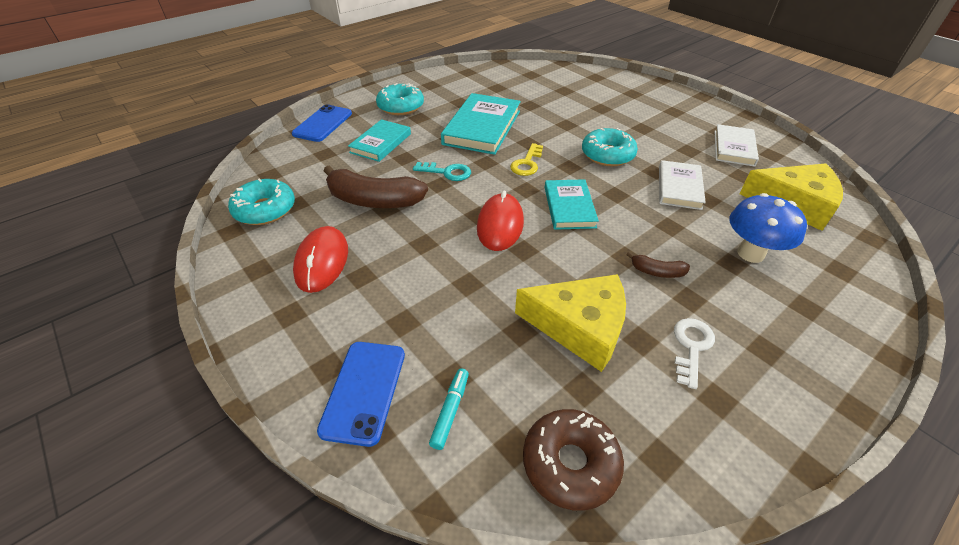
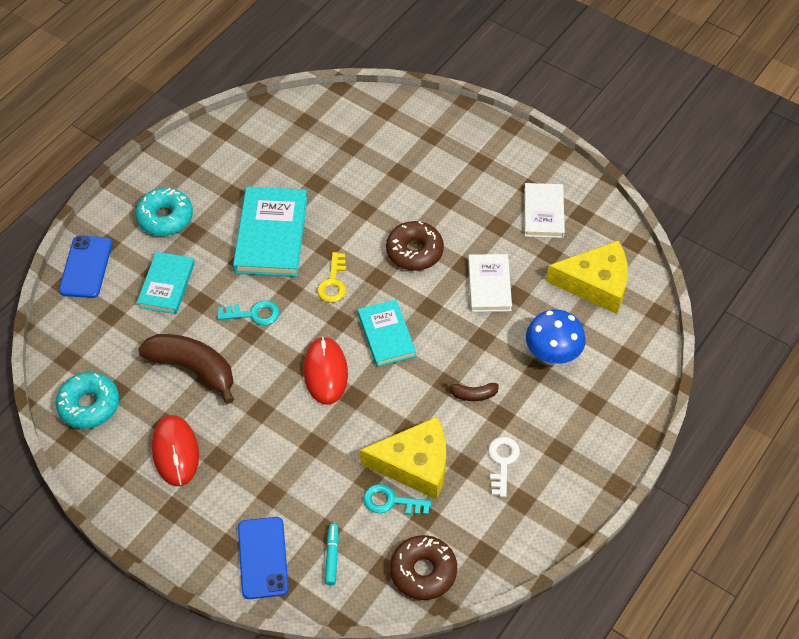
camera: 15 degrees left, 10 degrees up
(374, 200) = (193, 369): brown banana -> brown banana turned 150 degrees counterclockwise
(543, 361) = (391, 501): none -> turquoise key
(607, 155) = (414, 251): turquoise donut -> brown donut

